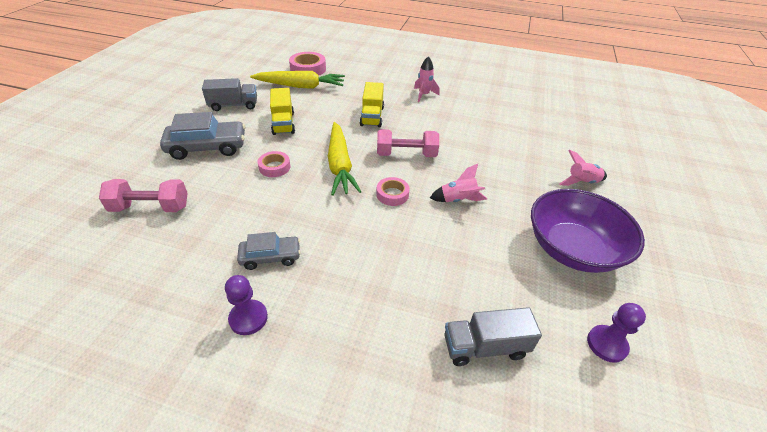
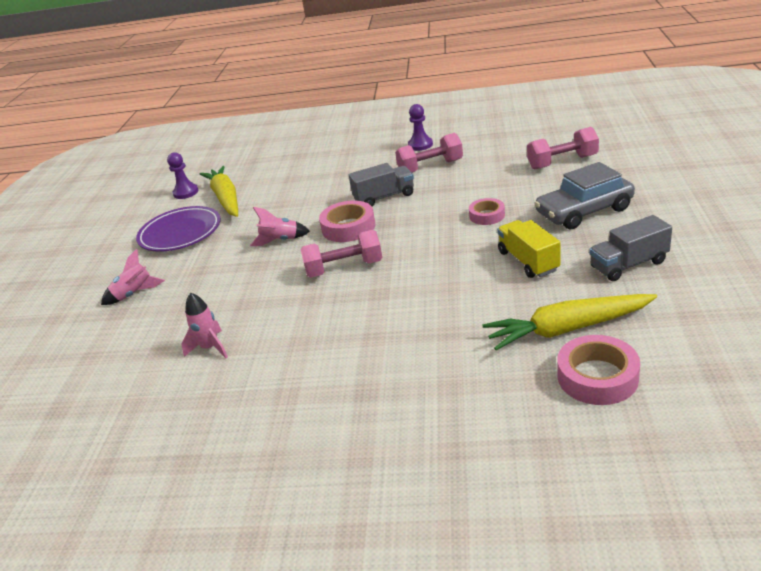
camera: 175 degrees right, 10 degrees down
(270, 257) = (430, 167): grey car -> pink dumbbell
(340, 165) = (417, 236): yellow carrot -> yellow carrot (226, 199)
(372, 116) = (411, 307): yellow truck -> none
(392, 194) = (348, 227): pink tape -> pink tape, size x1.58
(424, 95) = (338, 377): pink rocket -> pink rocket (210, 348)
(485, 347) = (266, 173): grey truck -> grey truck (384, 197)
(572, 249) = (180, 233): purple bowl -> purple plate

